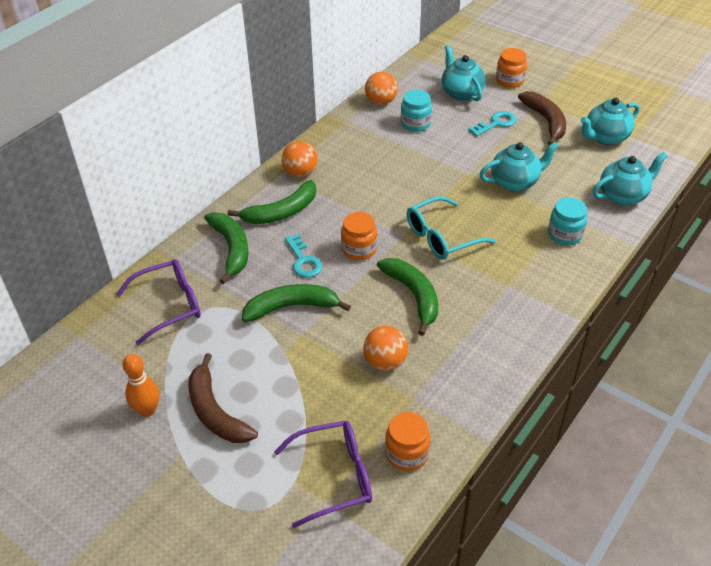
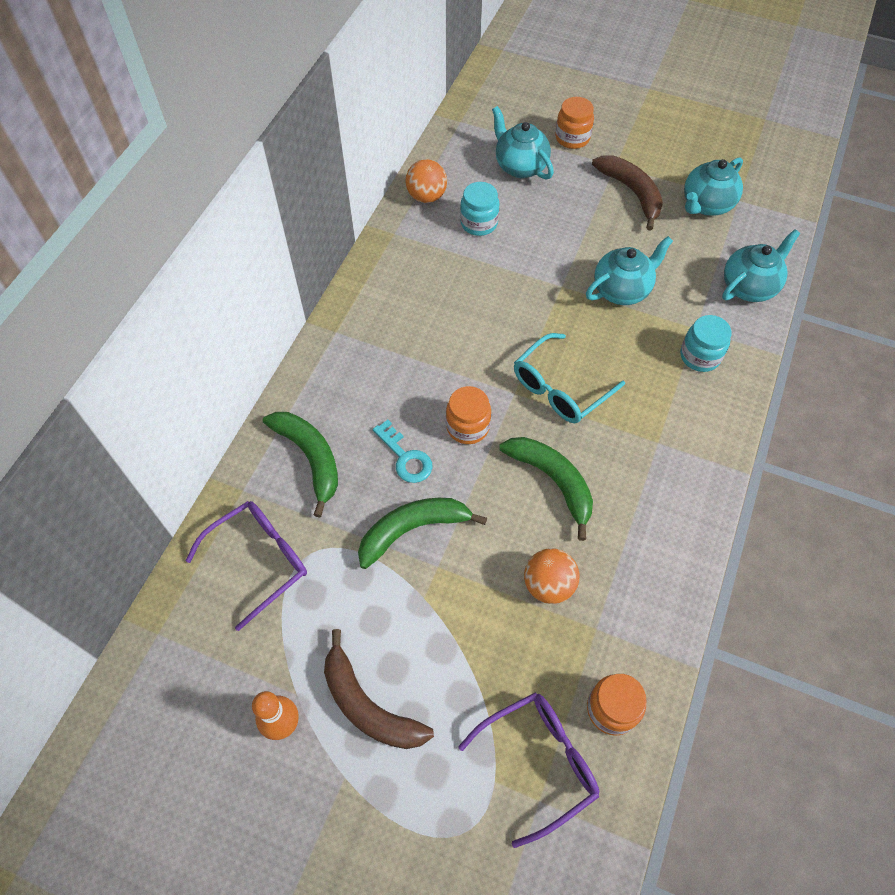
camera: 15 degrees left, 15 degrees up
(281, 212) = (355, 389): green banana -> none
(300, 173) = (360, 324): orange ball -> none
(496, 123) = (574, 206): turquoise key -> none

